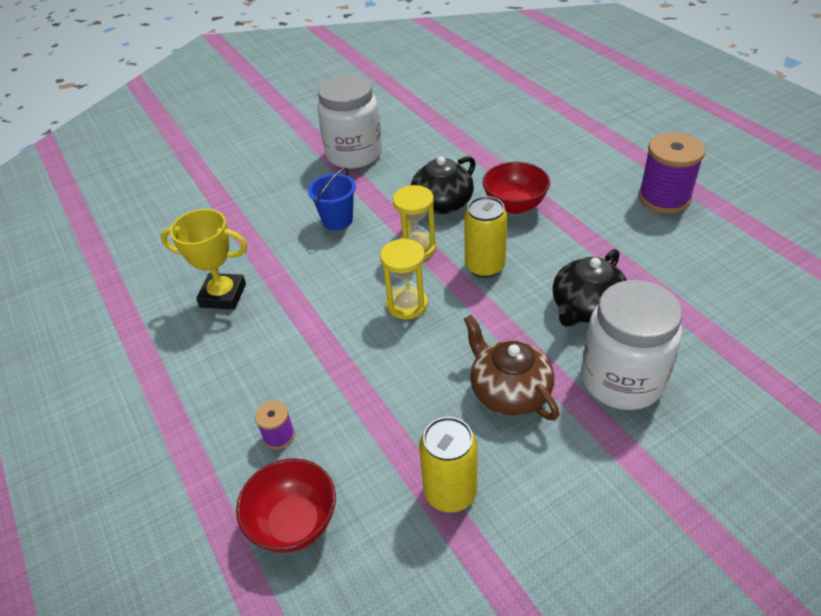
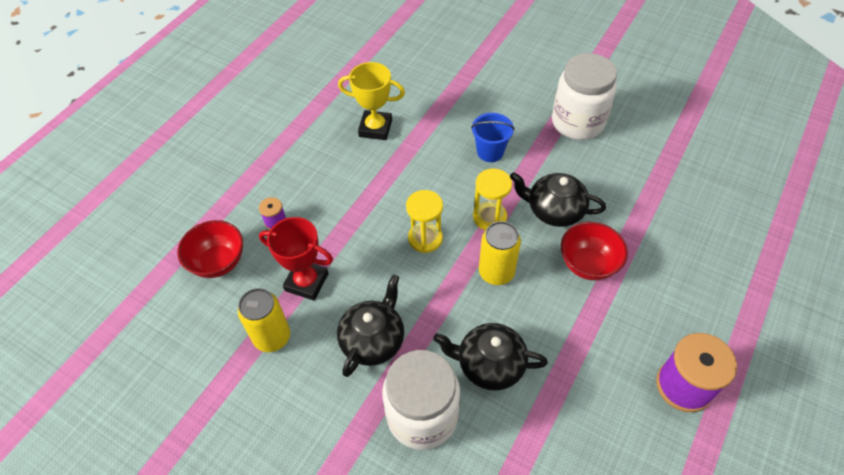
camera: 60 degrees right, 10 degrees up
(223, 295) = (375, 128): yellow trophy -> yellow trophy turned 60 degrees counterclockwise
(393, 430) = (306, 282): none -> red trophy
(509, 391) = (373, 340): brown teapot -> black teapot

